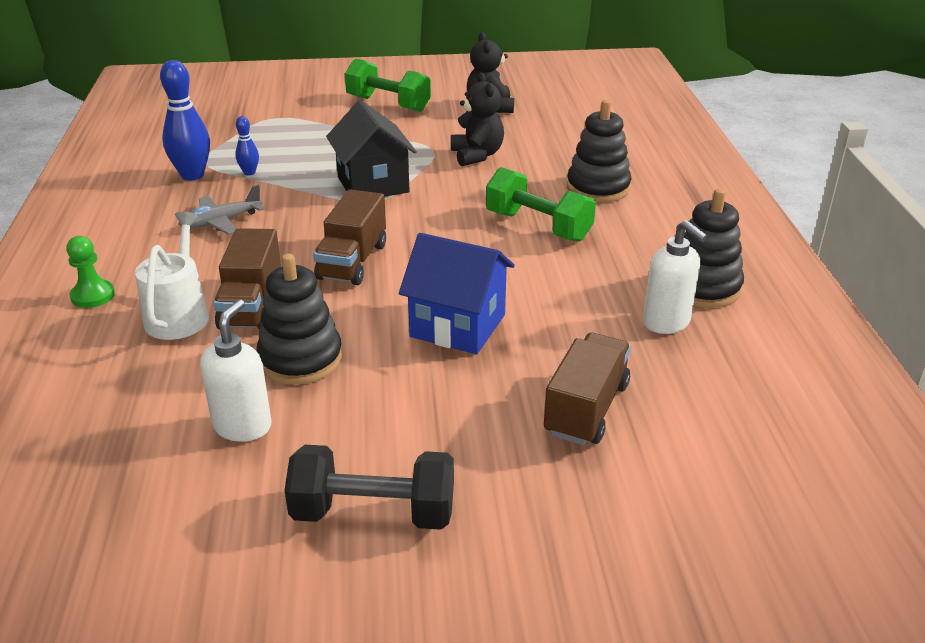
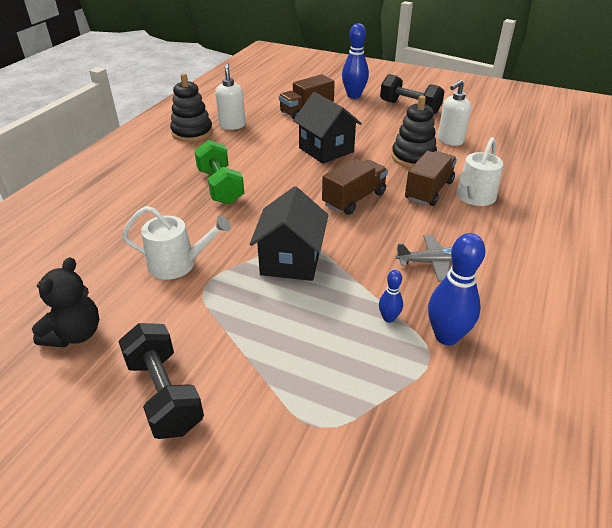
camera: 150 degrees left, 5 degrees up
(93, 296) = (532, 226): green pawn -> none
(388, 104) = (164, 394): green dumbbell -> black dumbbell
(458, 326) = (326, 150): blue house -> black house
(477, 155) = (178, 264): black teddy bear -> white watering can
(537, 507) = (354, 96): none -> blue bowling pin
(598, 188) = (143, 201): black stacking toy -> none

